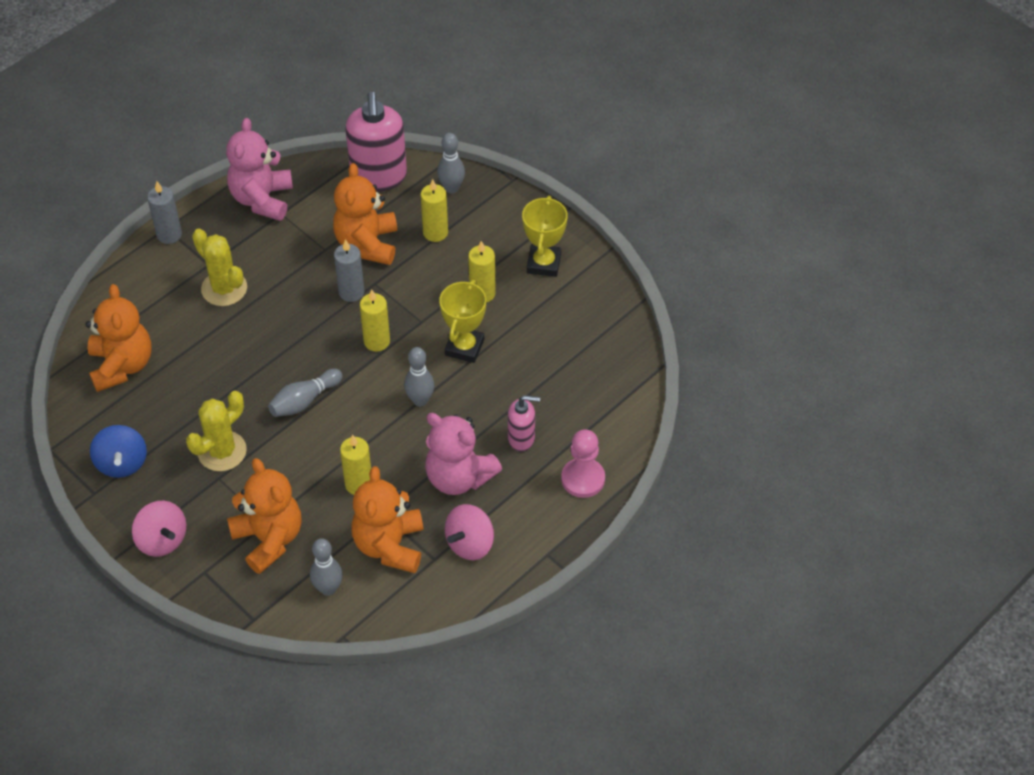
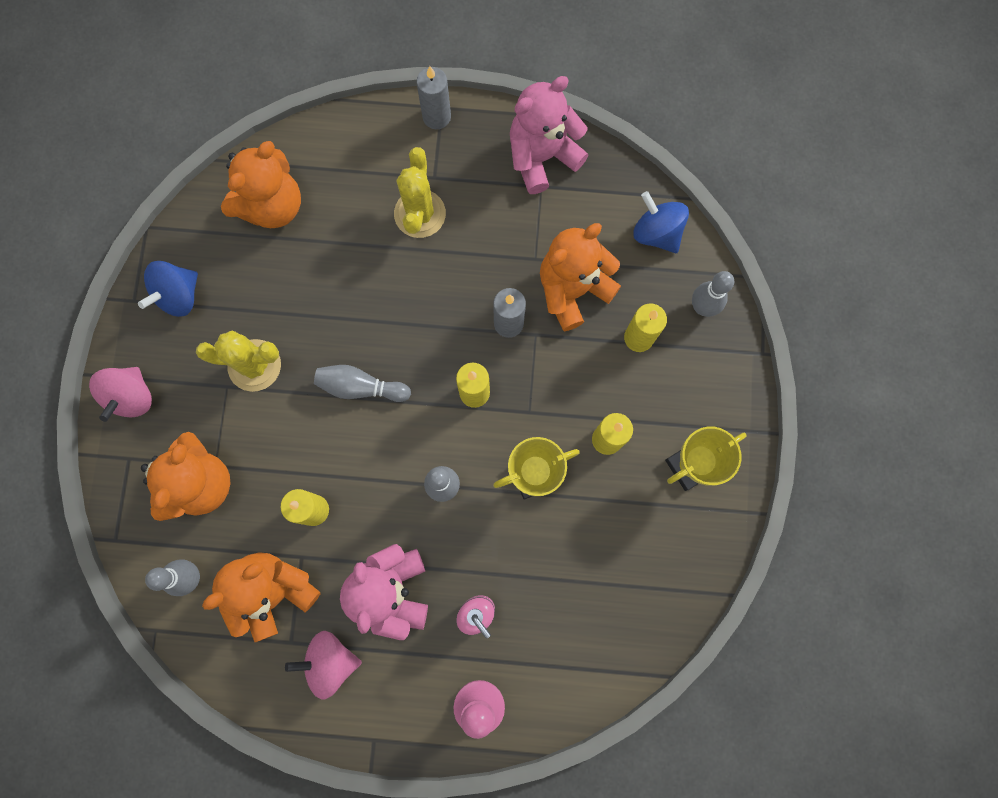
camera: 50 degrees right, 25 degrees up
(379, 177) = (656, 233): pink soap dispenser -> blue spinning top

